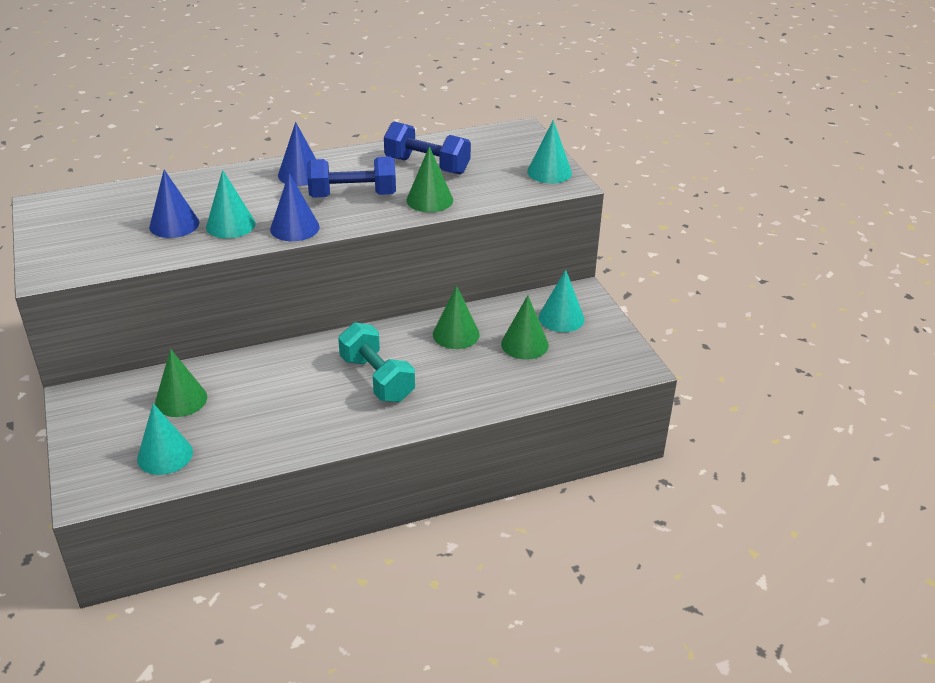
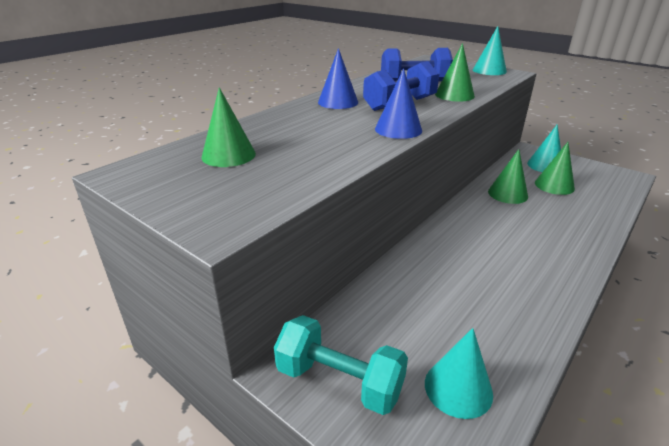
camera: 30 degrees left, 5 degrees down
(174, 224) = (292, 152): blue cone -> none
(181, 399) = (393, 324): green cone -> green cone (228, 155)
(230, 225) = (343, 140): turquoise cone -> none
(377, 379) = (512, 240): turquoise dumbbell -> turquoise dumbbell (339, 381)

